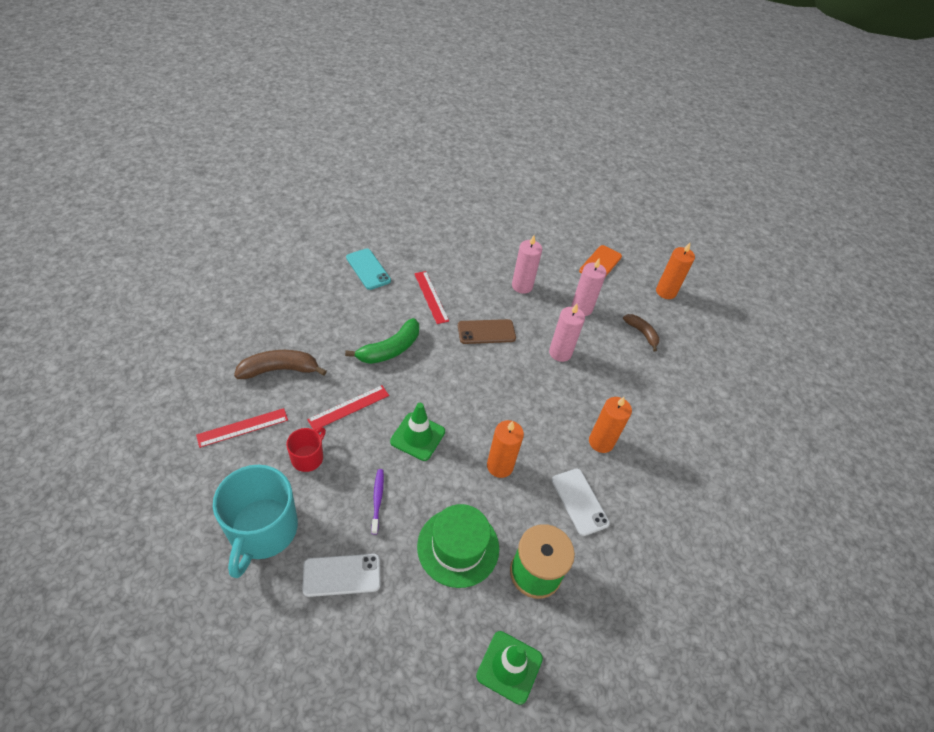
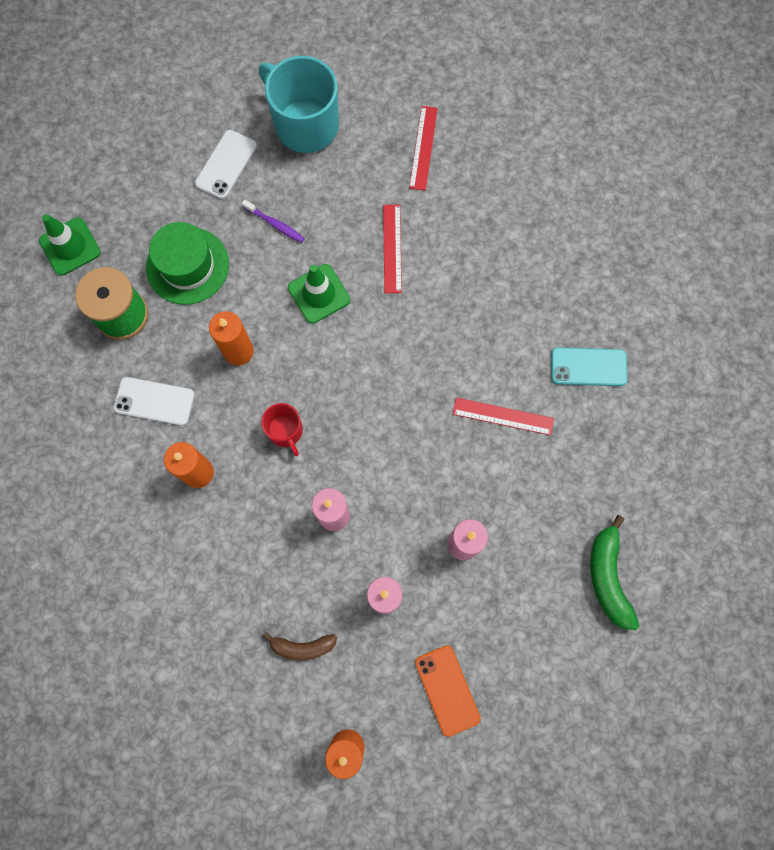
camera: 130 degrees right, 25 degrees up
(279, 370) = (478, 206): brown banana -> none
(308, 457) = (356, 187): red mug -> red mug (285, 431)
(390, 349) = (446, 326): green banana -> green banana (608, 577)
(486, 332) = (413, 448): brown phone -> none

